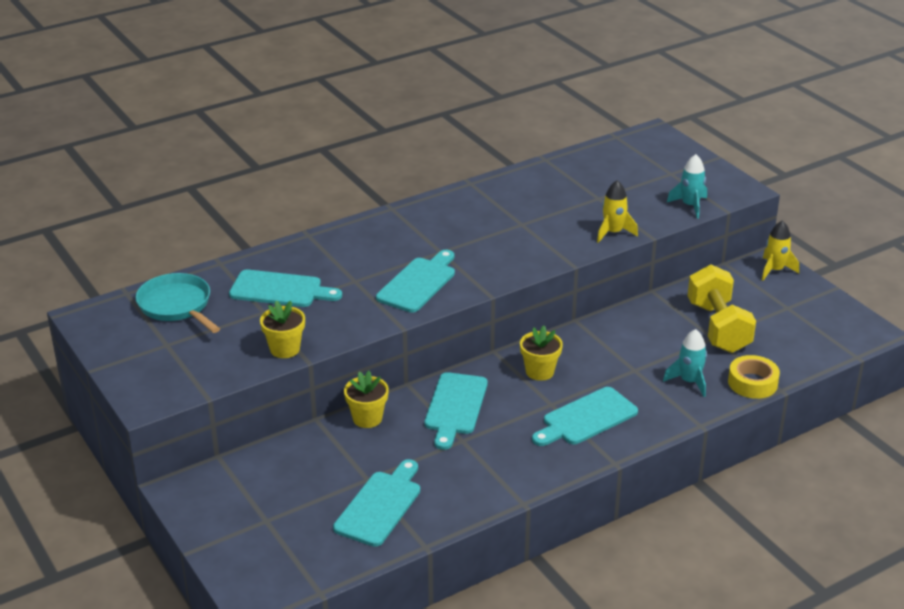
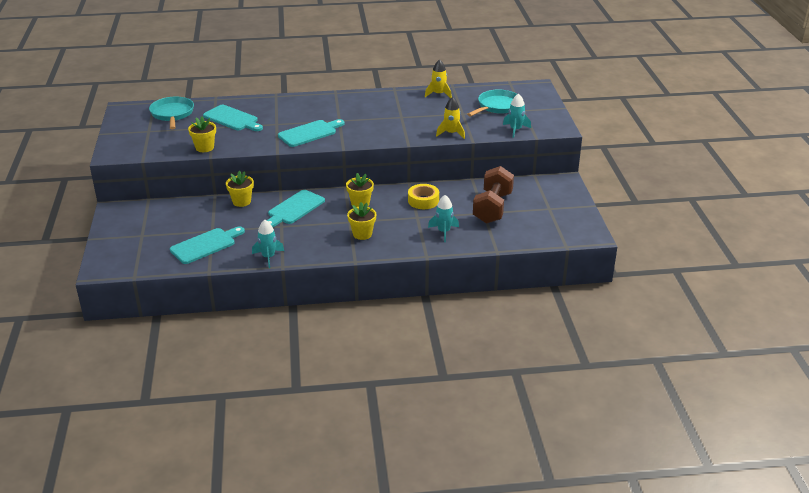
camera: 25 degrees right, 0 degrees up
(490, 495) = (268, 257): none -> turquoise rocket
(586, 418) = (362, 234): turquoise cutting board -> yellow flower pot
(633, 176) = (497, 106): none -> turquoise pan
(718, 327) = (492, 208): yellow dumbbell -> brown dumbbell
(752, 383) = (482, 243): yellow tape -> yellow tape (423, 200)
(774, 270) = (562, 186): yellow rocket -> yellow rocket (438, 94)

